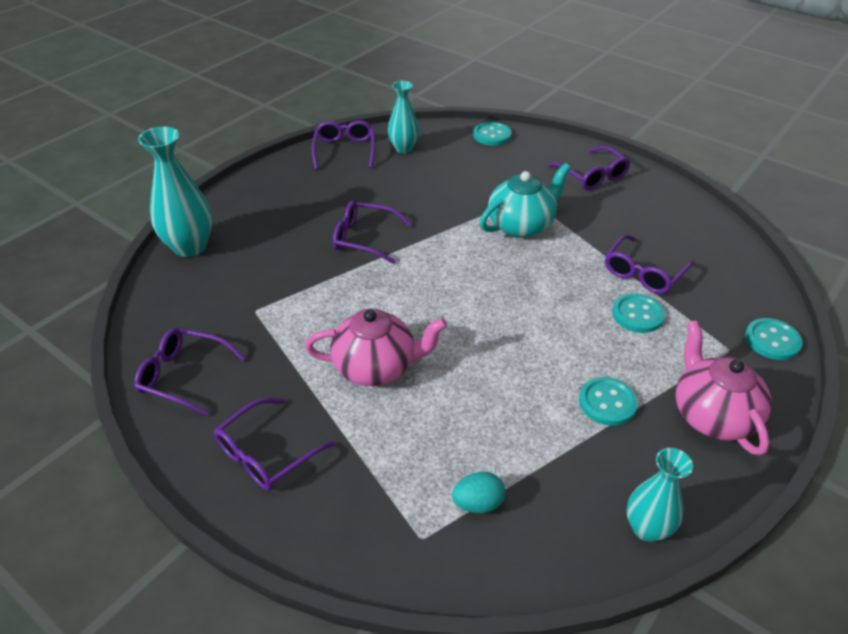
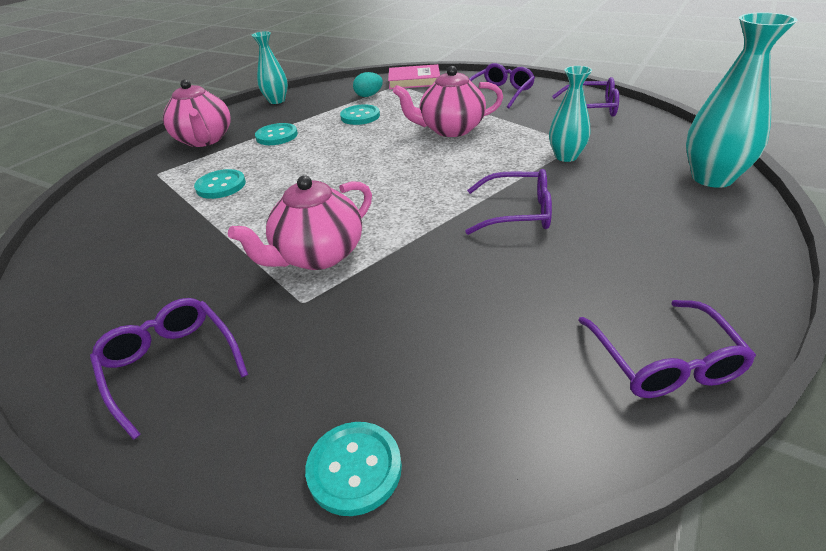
camera: 175 degrees right, 5 degrees down
(388, 550) = (414, 81): none -> pink book
(403, 148) = (546, 387): turquoise vase -> turquoise vase (566, 156)
(521, 225) = (318, 255): turquoise teapot -> pink teapot
(643, 273) = (190, 221): purple glasses -> none
(772, 340) = (111, 184): turquoise button -> turquoise button (360, 116)

